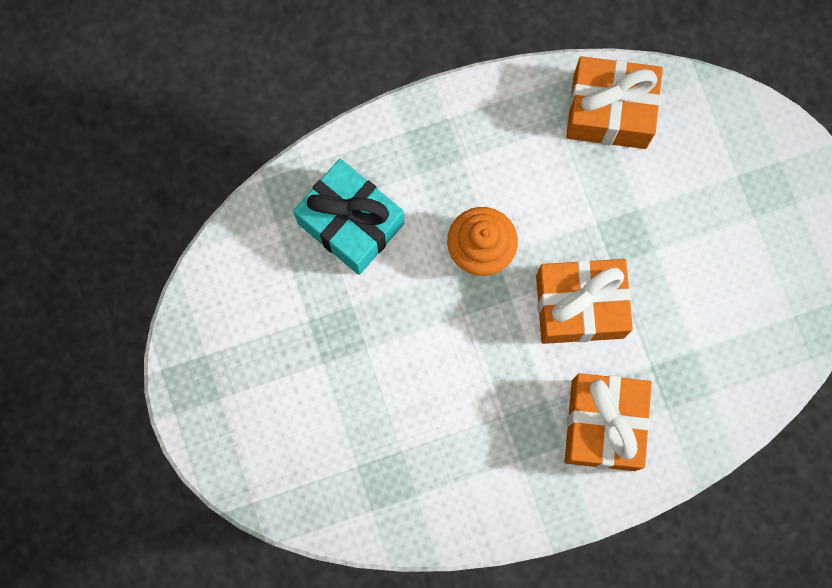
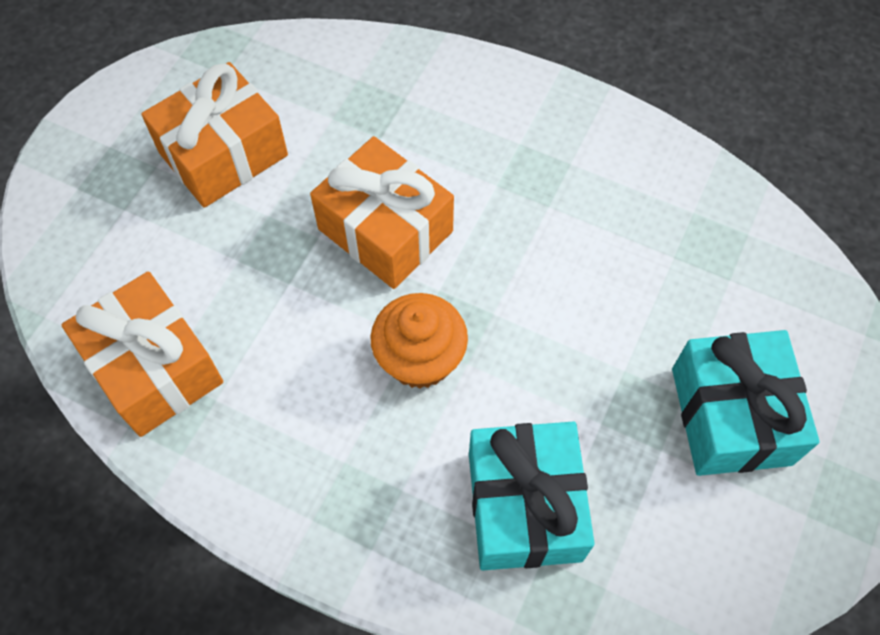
camera: 135 degrees left, 15 degrees down
(288, 375) = (730, 416): none -> turquoise gift
(603, 425) = (470, 129): orange gift -> orange gift (223, 154)

